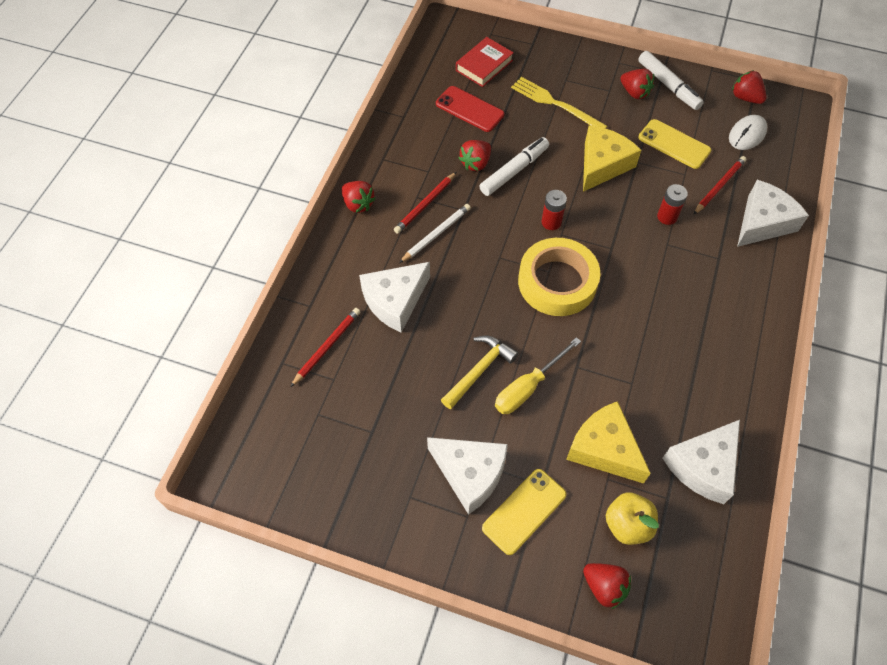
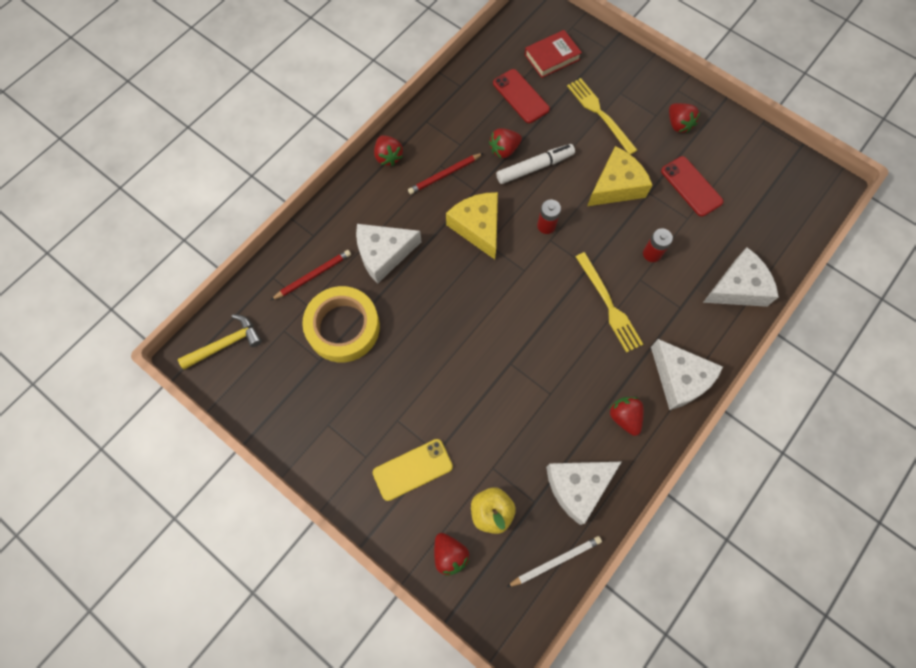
camera: 20 degrees right, 10 degrees up
(436, 234) = (442, 205): white pencil -> white pencil (555, 561)
(470, 474) = (383, 423): white cheese -> white cheese (679, 379)
(479, 370) = (427, 338): yellow hammer -> yellow hammer (226, 344)
(528, 387) = (461, 367): yellow screwdriver -> none
(557, 282) = (527, 282): yellow tape -> yellow tape (343, 327)
(604, 449) = (501, 442): yellow cheese -> yellow cheese (478, 227)
(648, 277) = (608, 305): none -> yellow fork
(668, 85) = (713, 127): white marker -> none
(674, 144) = (691, 186): yellow phone -> red phone
(719, 186) = (714, 240): red pencil -> none
(745, 98) = (781, 161): red strawberry -> red strawberry (624, 417)
(747, 134) = (765, 198): white mouse -> none

